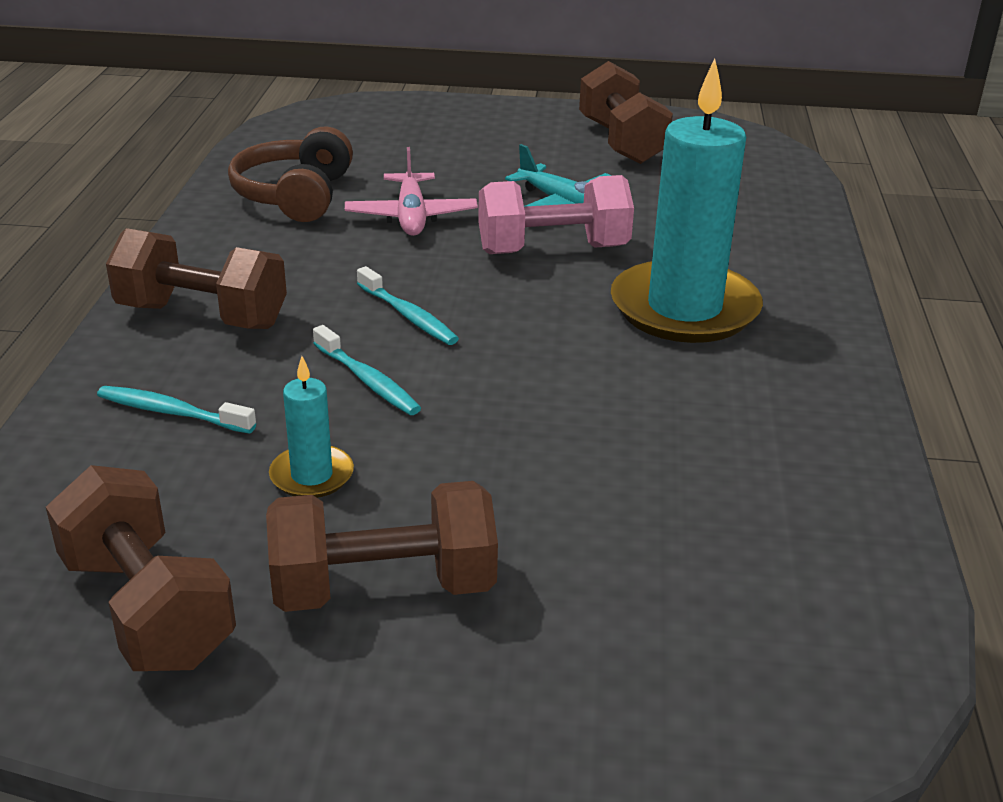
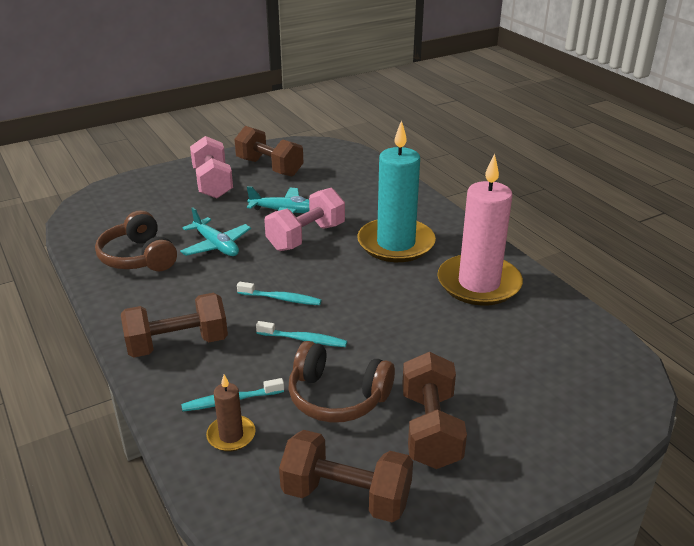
camera: 35 degrees left, 0 degrees up
(115, 455) = (231, 435): none -> brown candle
(312, 475) = (337, 397): turquoise candle -> brown headphones
(383, 587) = (430, 429): brown dumbbell -> brown dumbbell turned 45 degrees counterclockwise
(411, 216) = (216, 245): pink plane -> turquoise plane
(511, 138) = (213, 183): none -> pink dumbbell
(753, 419) = (479, 284): none -> pink candle

